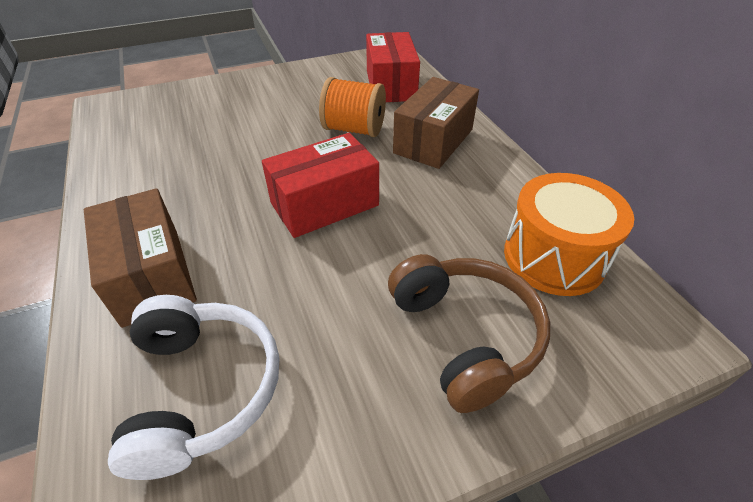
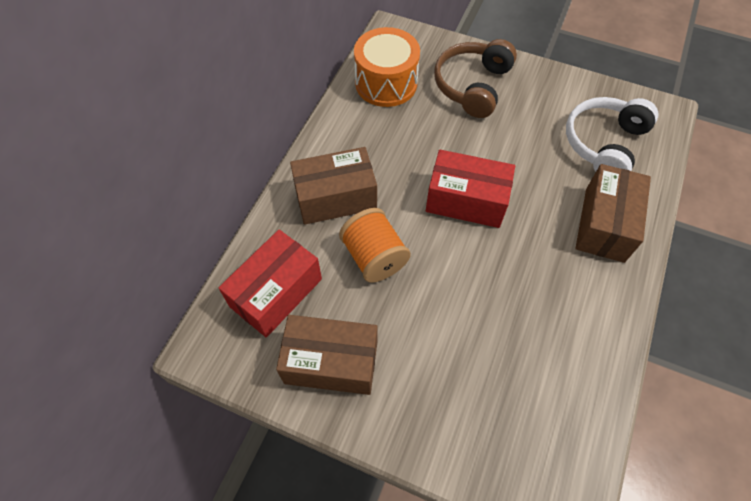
camera: 135 degrees left, 15 degrees up
(315, 81) = (331, 362): none -> brown box

